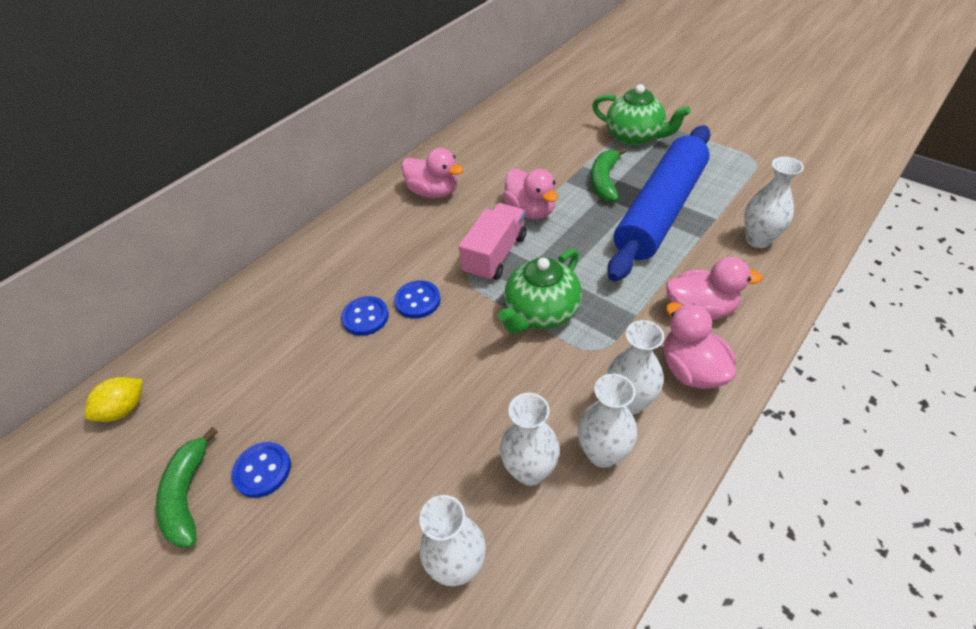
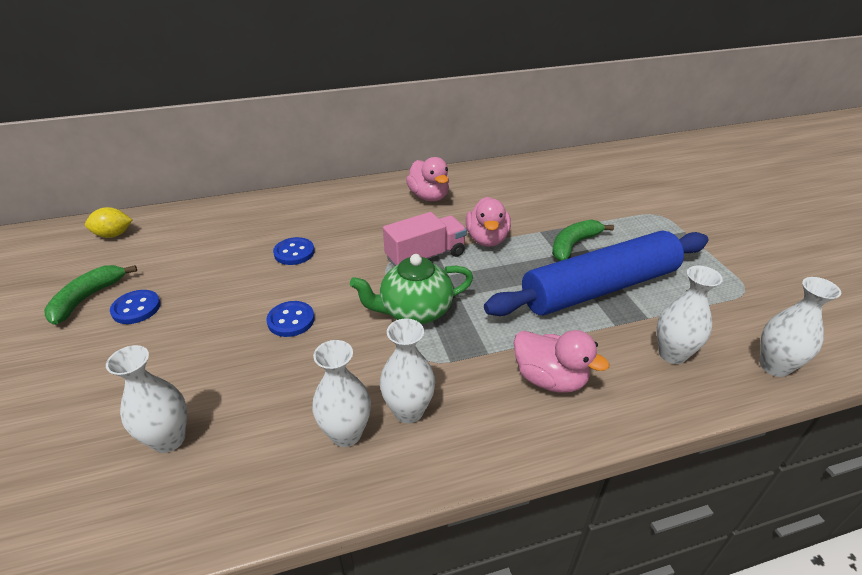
camera: 30 degrees right, 10 degrees down
(417, 301) = (338, 259): blue button -> blue button (291, 320)
(530, 471) = (282, 411): white vase -> white vase (774, 366)
(634, 137) = (639, 224): green teapot -> none
(691, 370) = (488, 419): pink duck -> none

